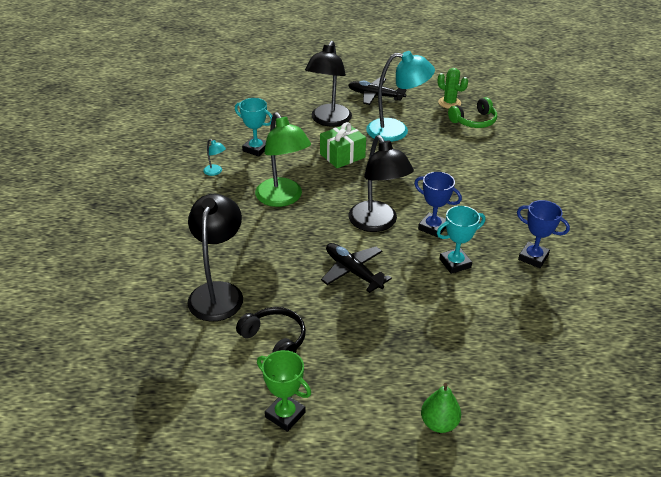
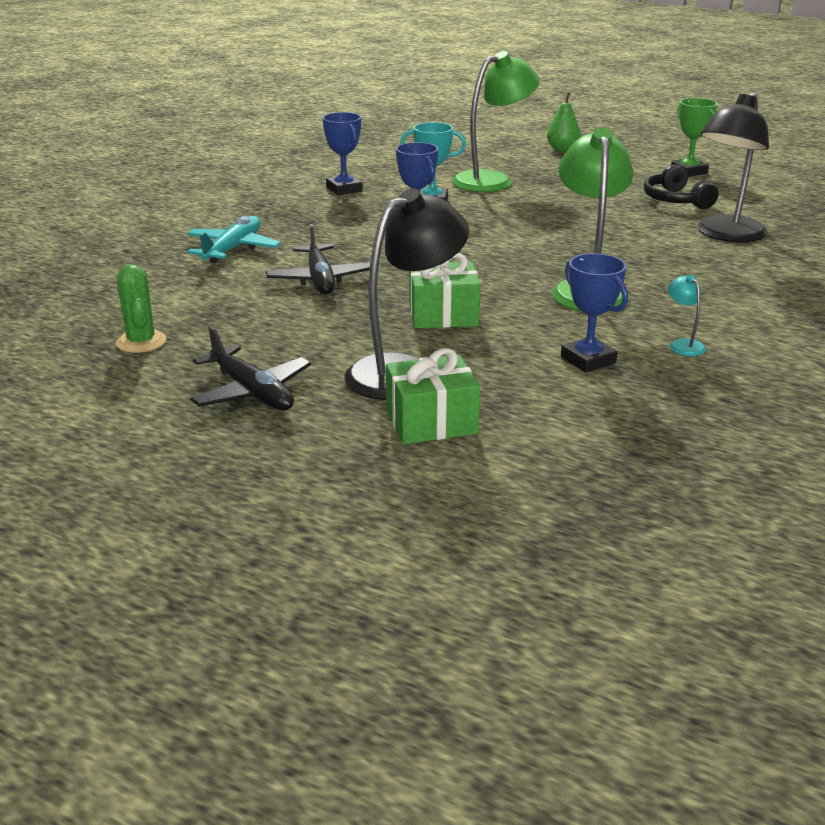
camera: 150 degrees left, 10 degrees down
(256, 149) = (588, 360): turquoise trophy -> blue trophy
(298, 103) = (431, 422): none -> green gift
(353, 271) = (553, 218): black plane -> black plane (320, 280)
(377, 223) = (480, 242): black lamp -> none
(396, 131) = (307, 325): turquoise lamp -> none
(444, 318) = (492, 180): none -> green lamp
(474, 121) = (158, 306): green headphones -> none
(504, 169) = (233, 249): none -> turquoise plane

